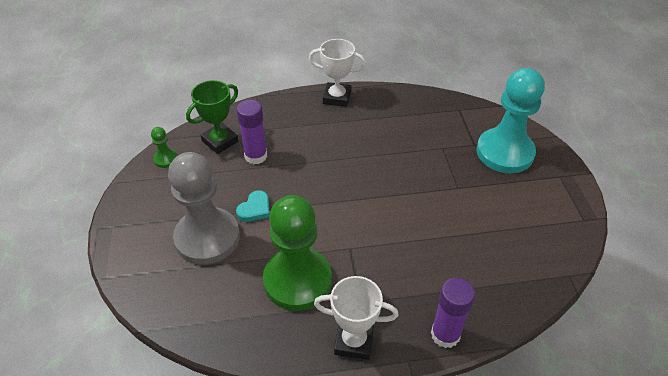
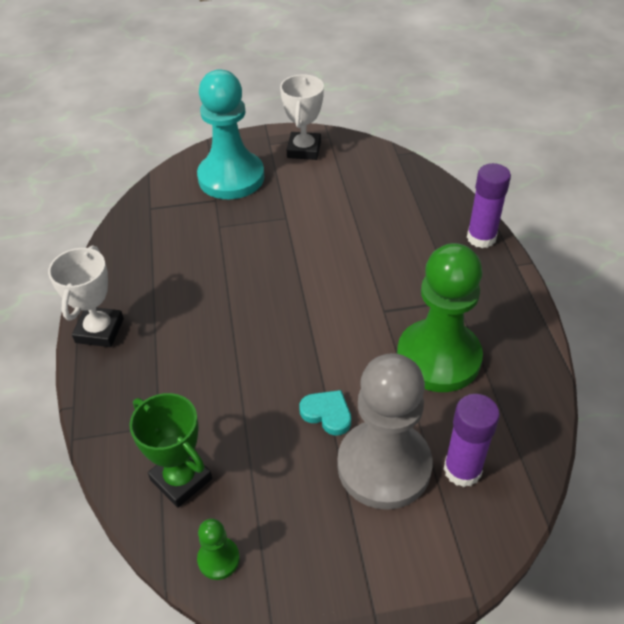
camera: 90 degrees left, 0 degrees up
(256, 156) = (220, 424): purple glue stick -> purple glue stick (462, 470)
(354, 341) = (506, 305): white trophy -> white trophy (304, 150)

